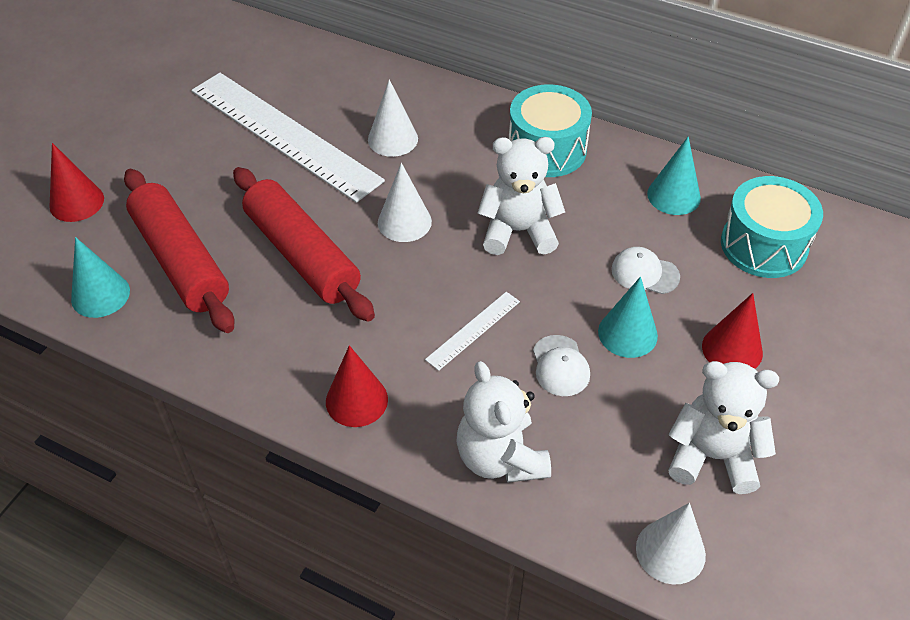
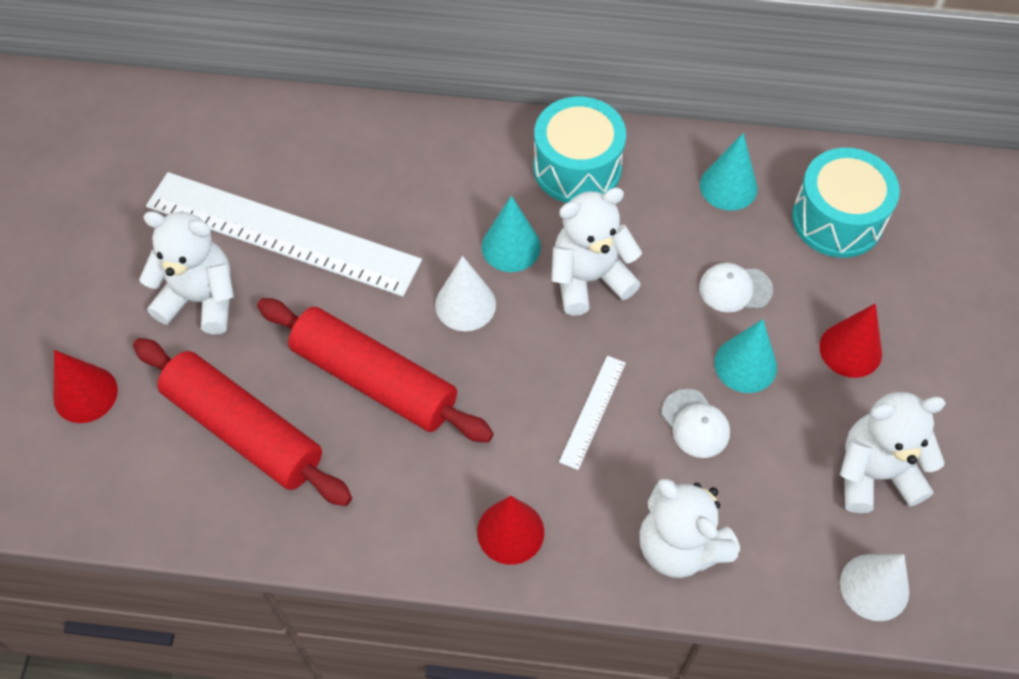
camera: 20 degrees left, 10 degrees up
(100, 295) = (175, 501): turquoise cone -> turquoise cone (511, 246)
(198, 162) = (201, 299): none -> white teddy bear
(393, 139) = (406, 203): white cone -> none

